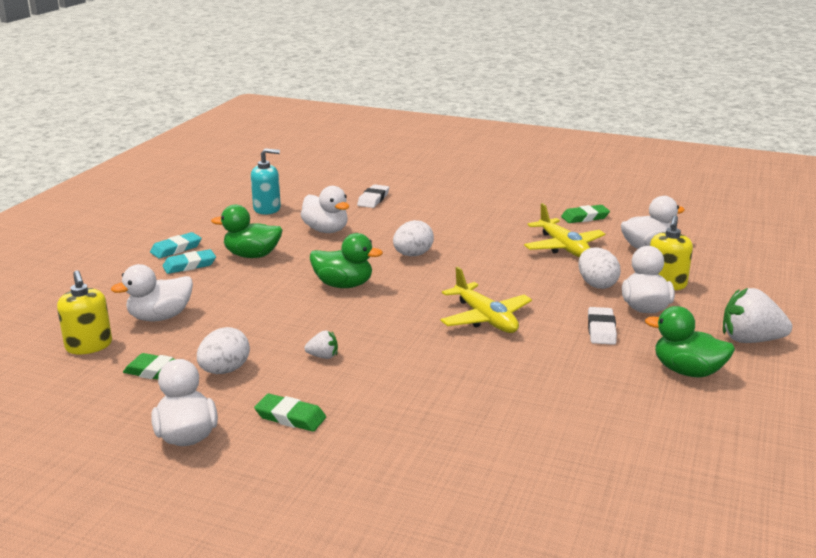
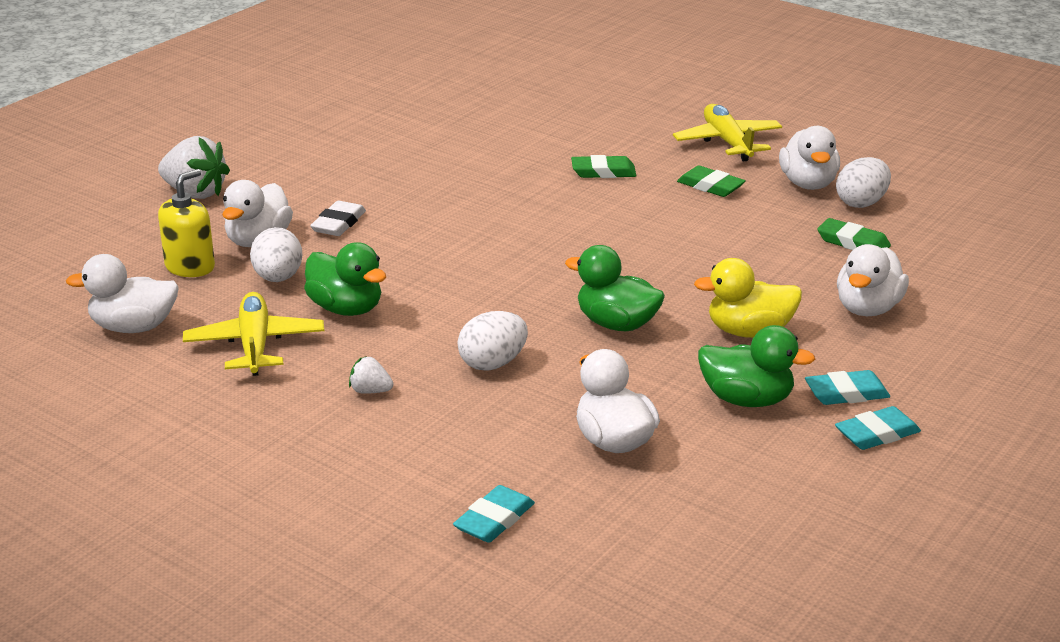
camera: 165 degrees left, 5 degrees up
(89, 346) = (944, 282): yellow soap dispenser -> none
(160, 317) = (868, 308): white duck -> white duck turned 135 degrees clockwise
(225, 370) = (777, 234): white egg -> white egg (861, 203)
(250, 291) = (749, 332): none -> yellow duck
(267, 209) = (716, 523): turquoise soap dispenser -> none
(323, 356) = (667, 235): white strawberry -> white strawberry (370, 391)
(373, 199) = (494, 519): white eraser -> turquoise eraser
(485, 318) = (459, 253): yellow plane -> yellow plane (727, 142)
(585, 217) = (149, 404): green eraser -> green eraser (603, 172)
(687, 371) = (301, 175): green duck -> green duck (346, 309)

